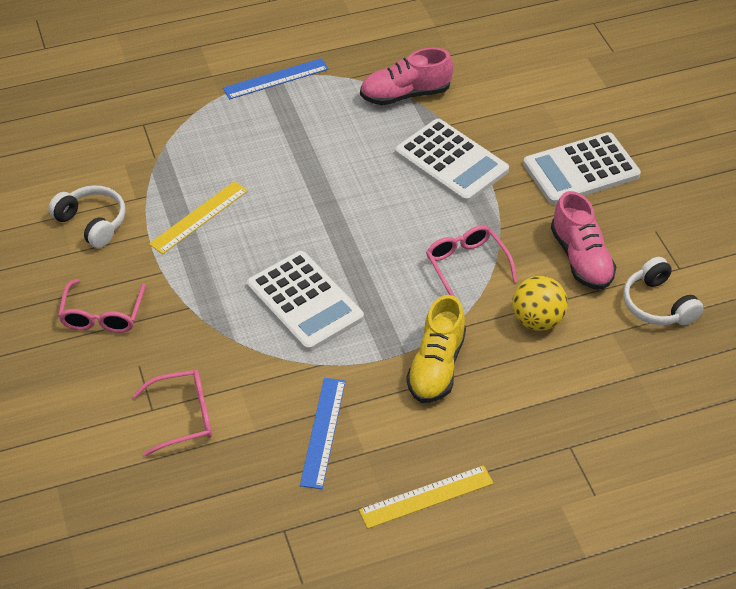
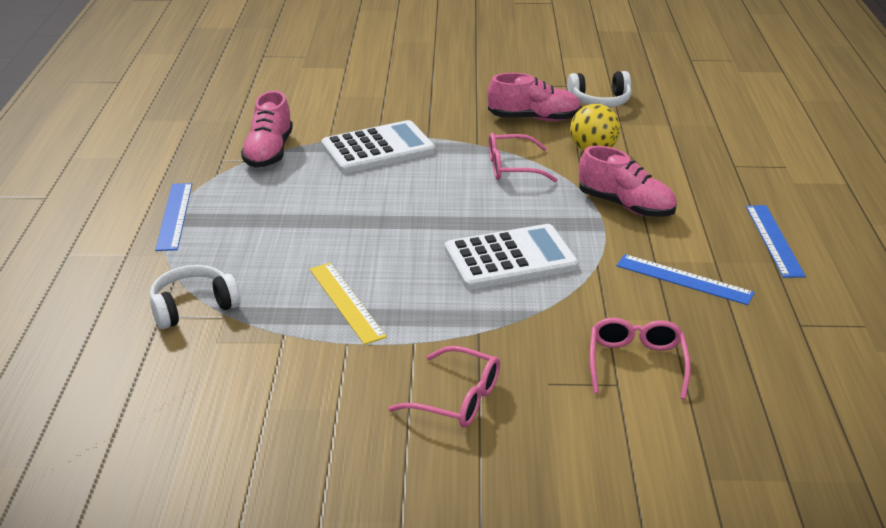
camera: 70 degrees left, 15 degrees down
(92, 222) = (297, 383): white headphones -> white headphones (193, 307)
(426, 497) = (774, 240): yellow ruler -> blue ruler
(436, 367) = (625, 206): yellow shoe -> pink shoe
(581, 170) = (433, 97): white calculator -> none

